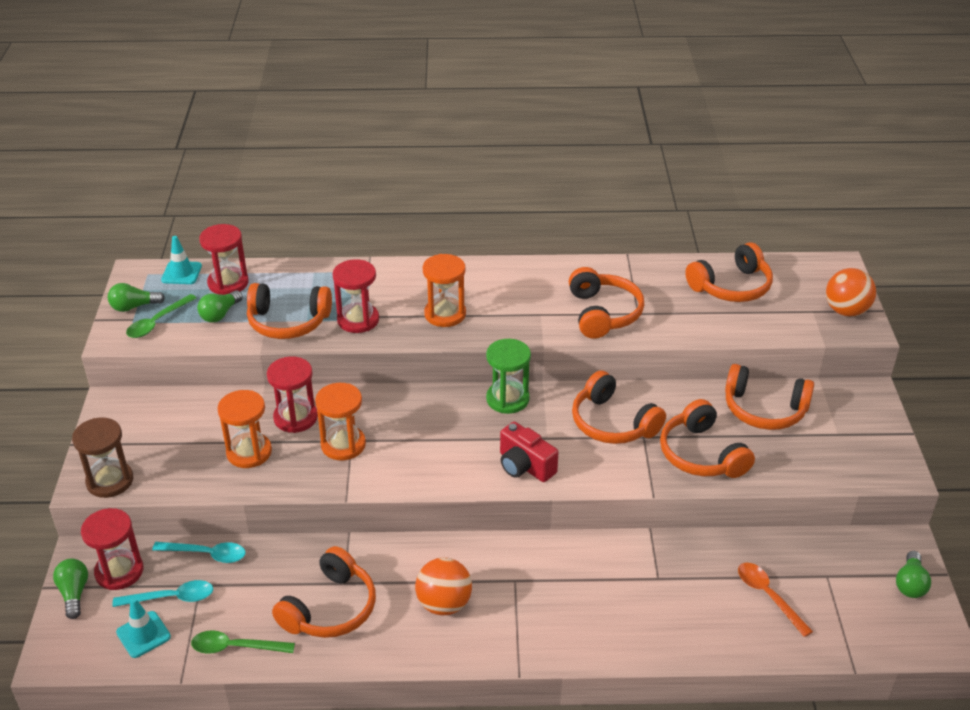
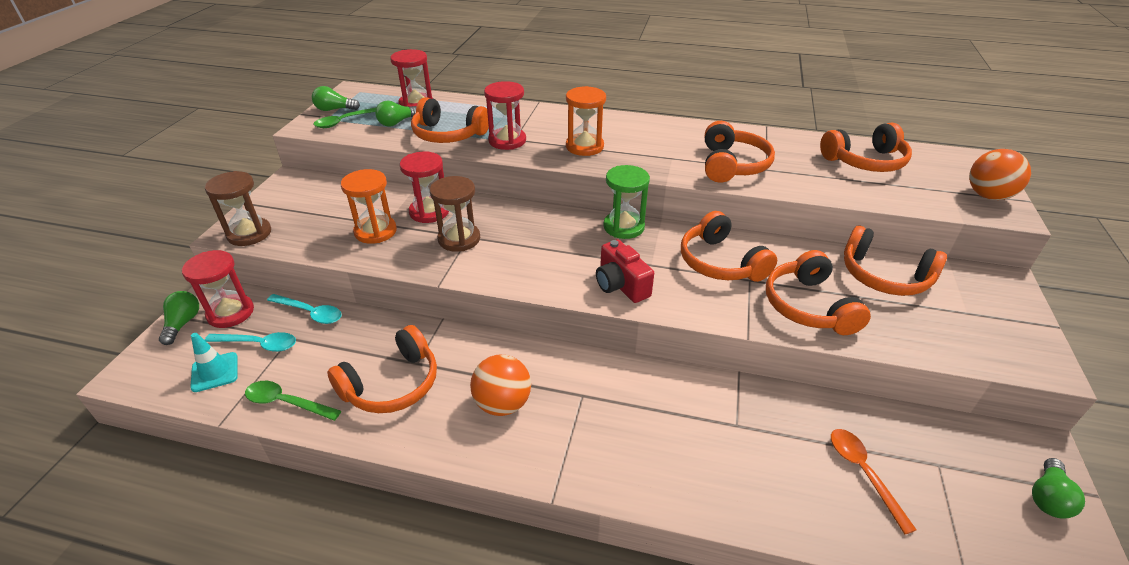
camera: 15 degrees right, 0 degrees up
(181, 273) = (385, 94): turquoise traffic cone -> none
(343, 445) = (459, 239): orange hourglass -> brown hourglass

